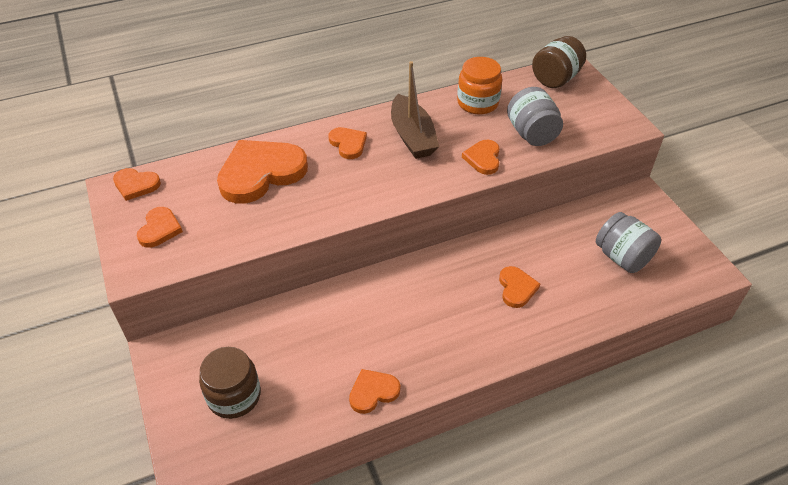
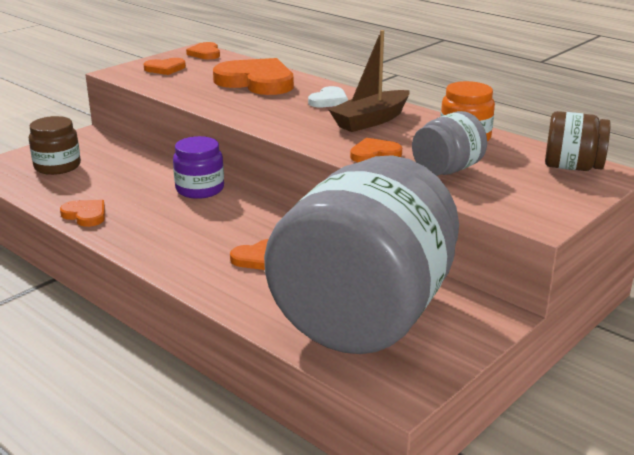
camera: 65 degrees right, 20 degrees down
(348, 144) = (329, 100): orange heart -> white heart
(367, 291) = (200, 189): none -> purple jar
(622, 257) = (364, 316): grey jar -> grey jar, size x2.43

